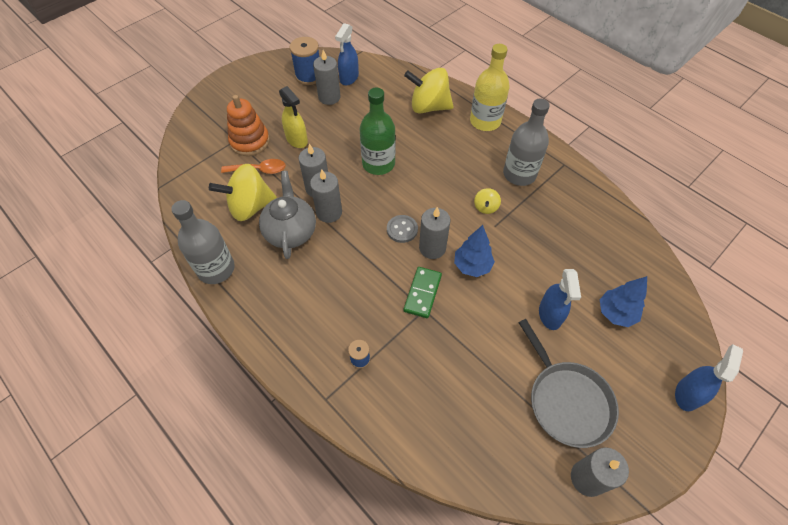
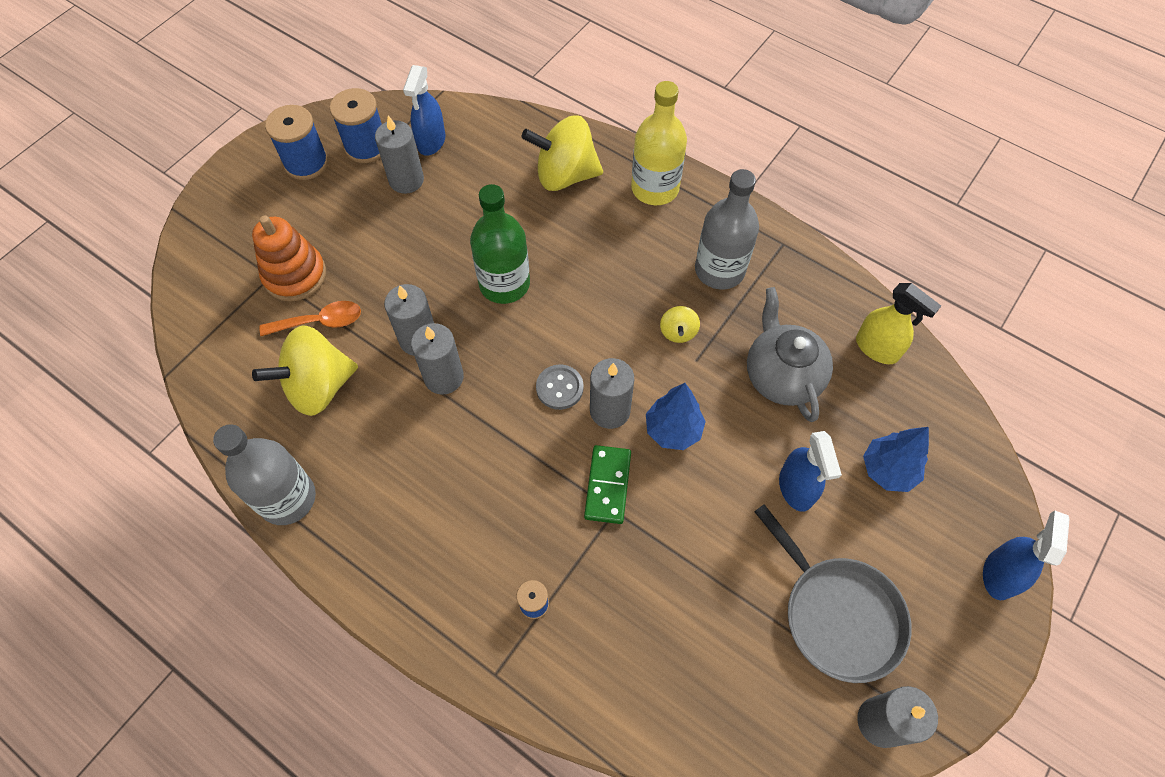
camera: 10 degrees left, 5 degrees up
(270, 80) = (306, 163): none -> blue spool
(290, 232) = (390, 418): grey teapot -> grey teapot (781, 376)
(297, 140) = (369, 261): yellow spray bottle -> yellow spray bottle (877, 348)

